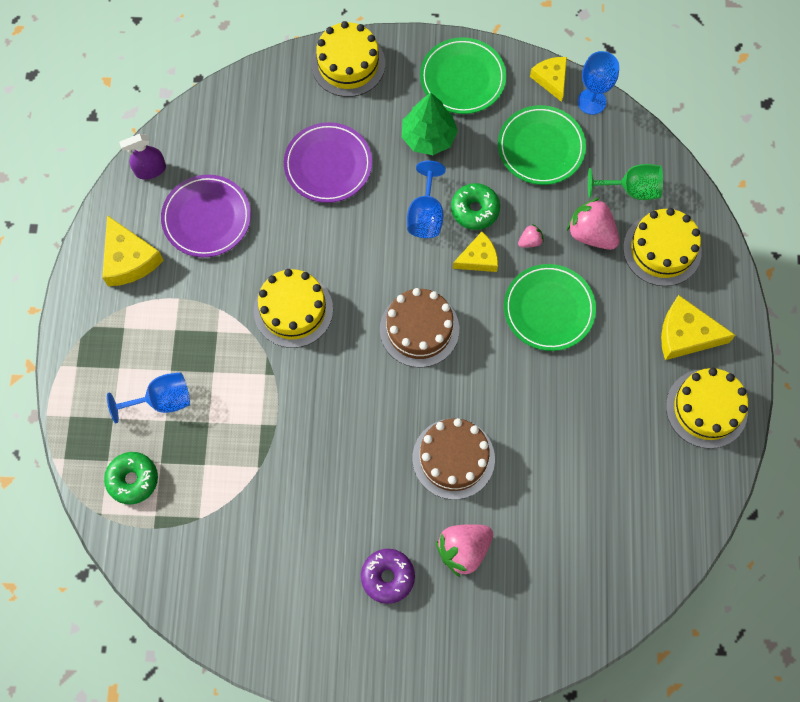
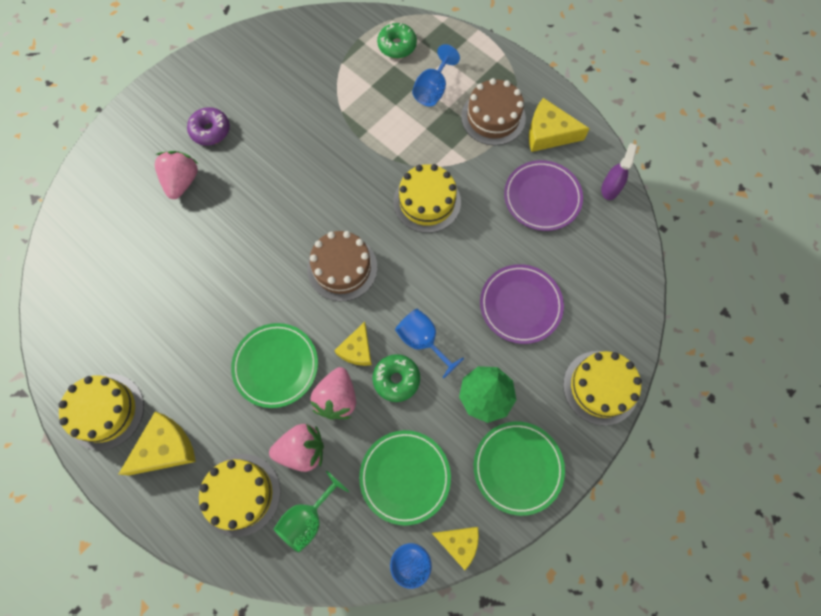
camera: 130 degrees right, 0 degrees up
(453, 458) = (239, 220): brown cake -> brown cake (493, 117)
(530, 241) = (337, 398): pink strawberry -> pink strawberry, size x2.07

